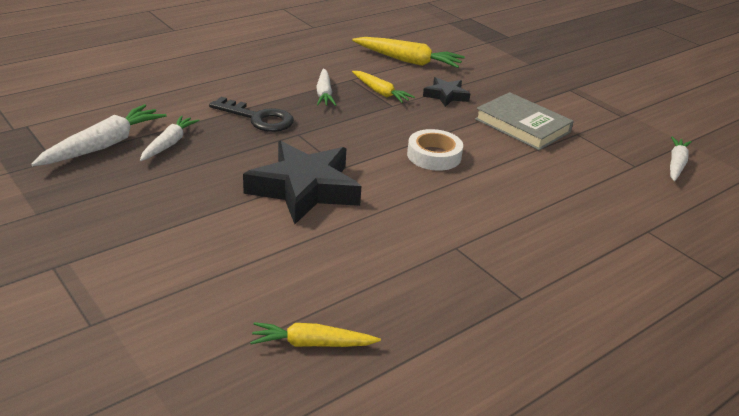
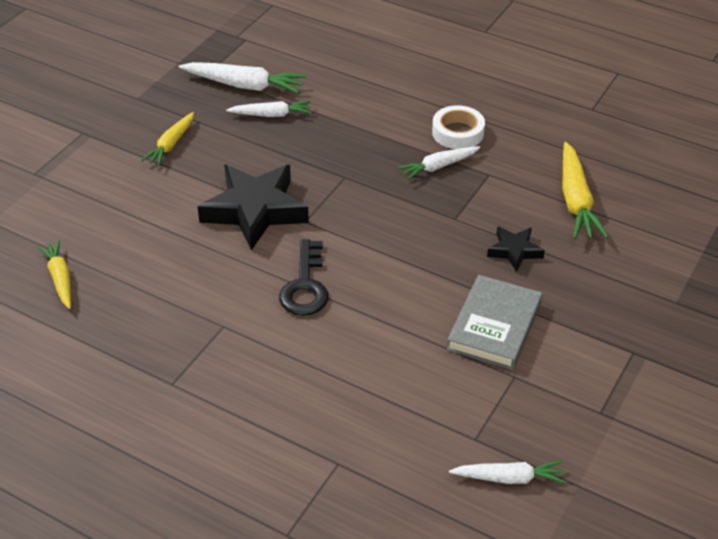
camera: 70 degrees right, 10 degrees up
(258, 118) = (354, 144): black key -> black key (305, 286)
(380, 92) = (477, 202): yellow carrot -> yellow carrot (171, 144)
(434, 155) = (373, 274): white tape -> white tape (458, 132)

